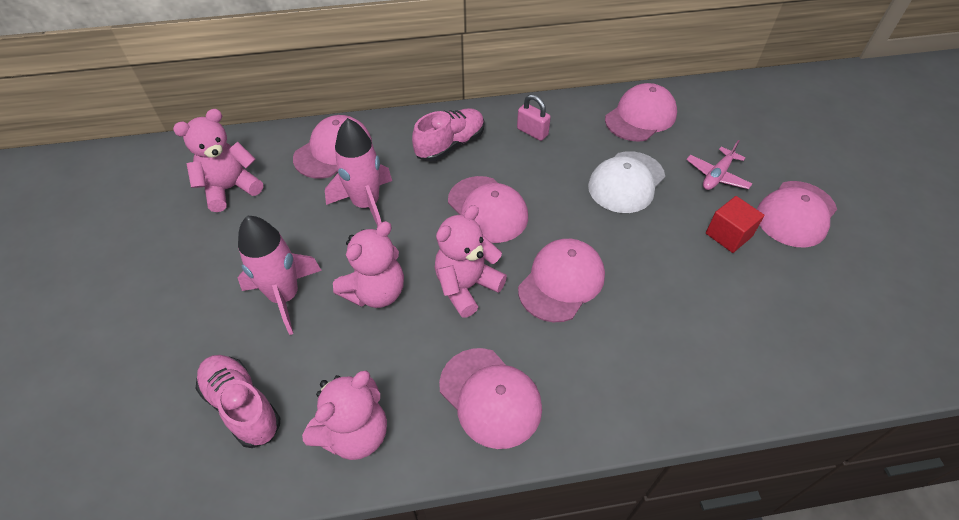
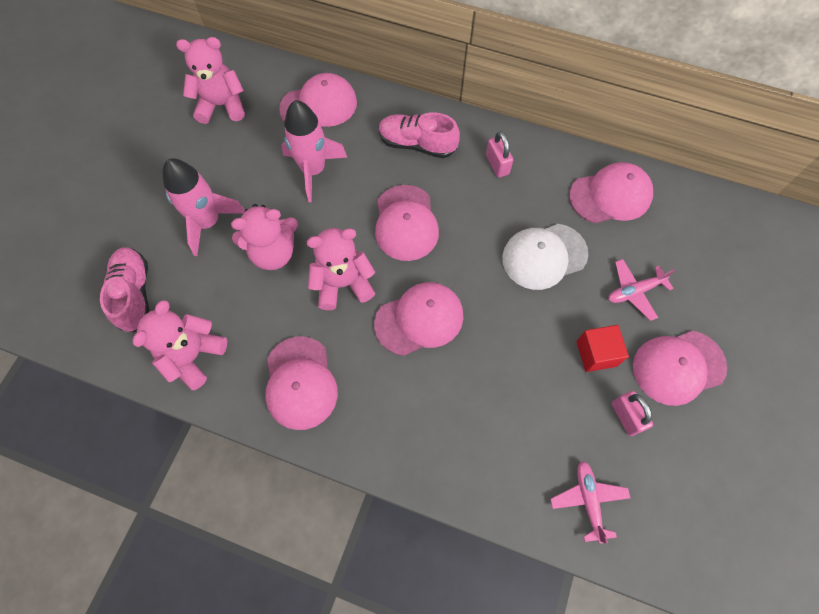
camera: 30 degrees right, 15 degrees up
(355, 433) = (193, 356): pink teddy bear -> pink teddy bear turned 135 degrees clockwise
(450, 144) = (417, 144): pink shoe -> pink shoe turned 150 degrees counterclockwise
(792, 271) = (626, 416): none -> pink padlock
(822, 354) = (588, 500): none -> pink plane

